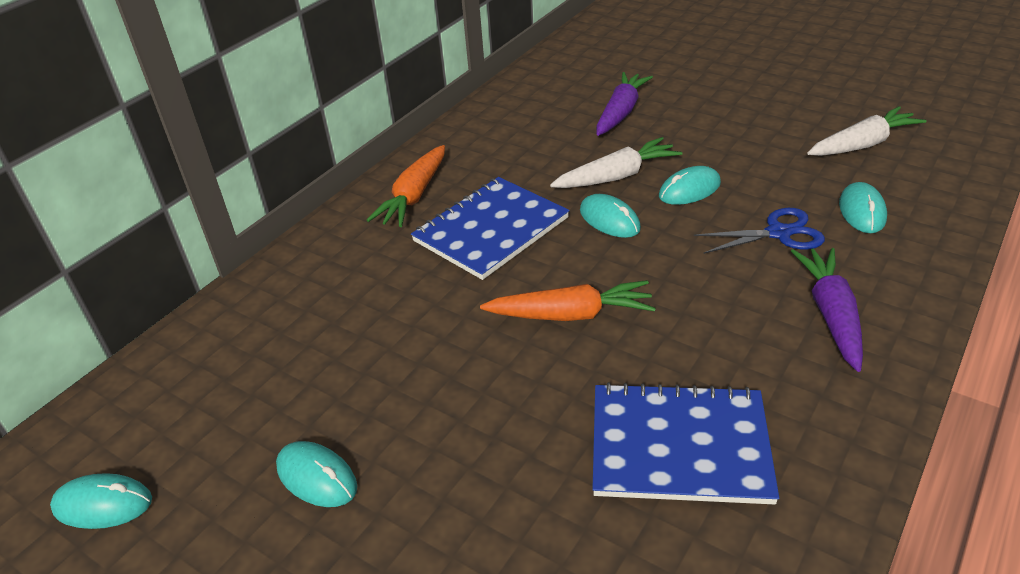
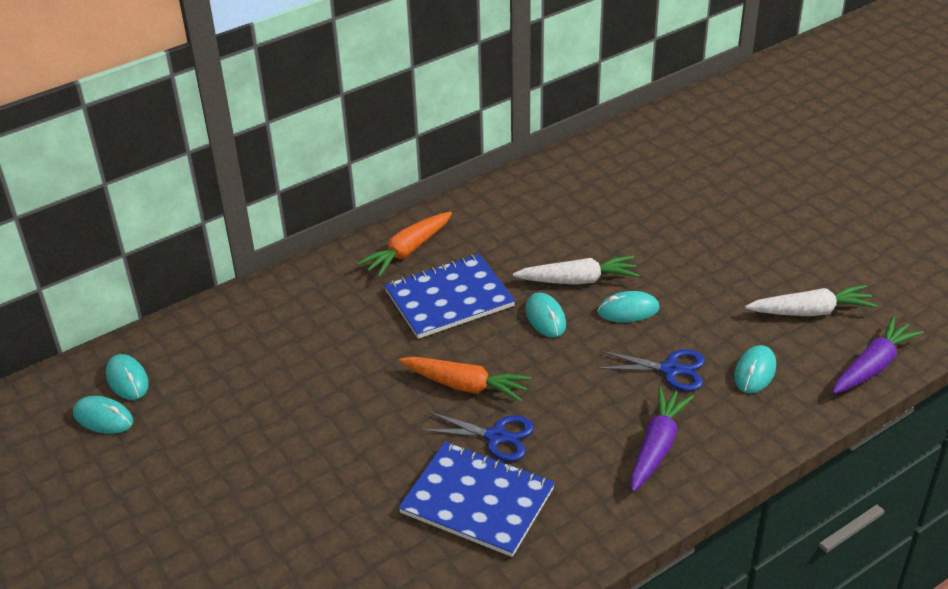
camera: 20 degrees right, 0 degrees up
(317, 477) = (236, 443): turquoise mouse -> turquoise mouse (127, 380)
(620, 112) = (624, 219): purple carrot -> purple carrot (873, 365)
(646, 360) = (496, 436): none -> blue scissors

